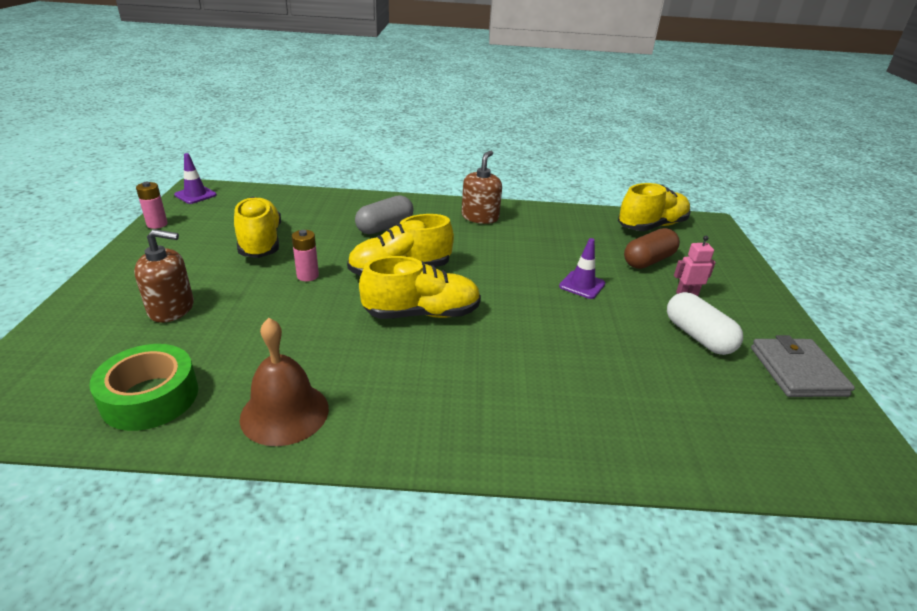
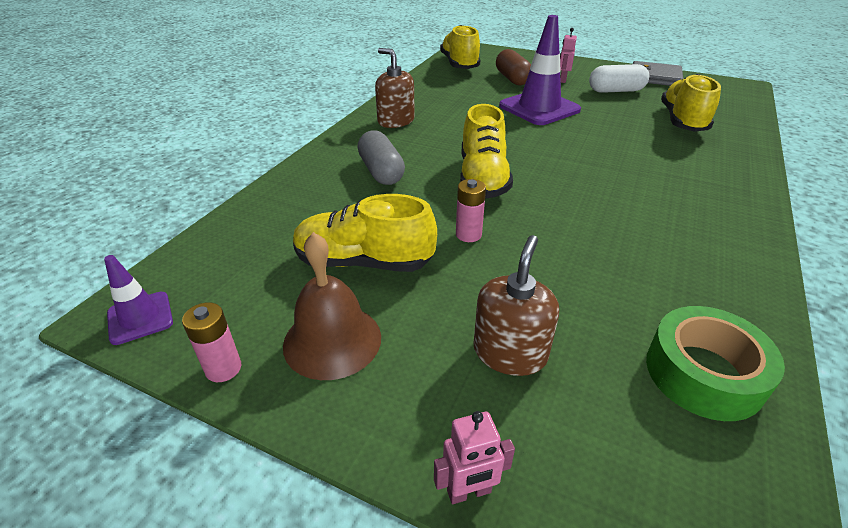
camera: 65 degrees left, 5 degrees up
(62, 307) = (469, 492): none -> pink robot
(284, 413) = (719, 275): brown bell -> brown bell (332, 340)
(422, 313) = (565, 180): yellow shoe -> yellow shoe (682, 121)
(582, 285) = (539, 108): purple traffic cone -> purple traffic cone, size x1.95

